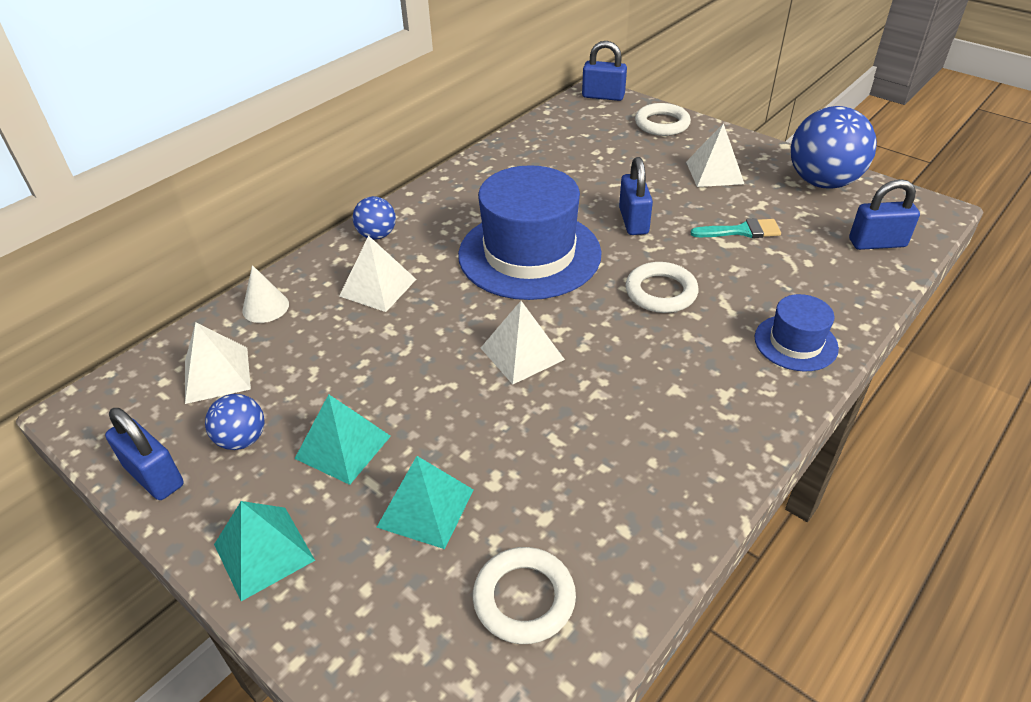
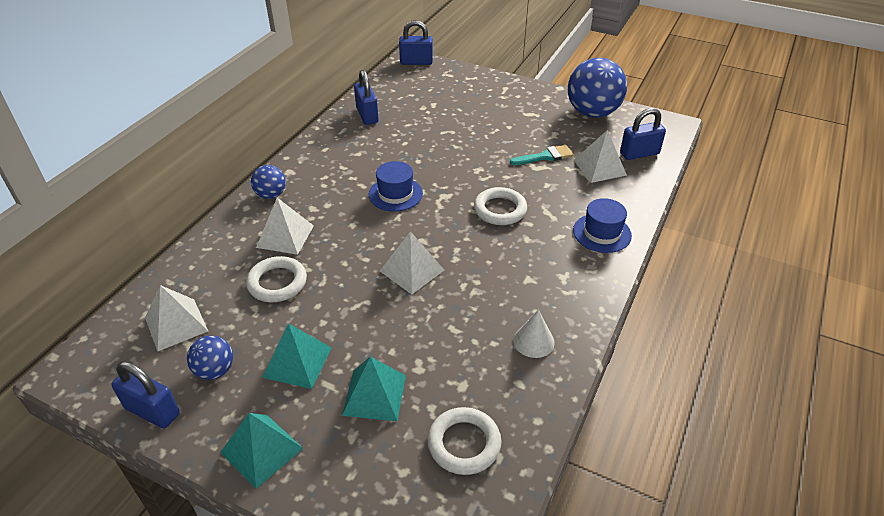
camera: 15 degrees left, 0 degrees up
(265, 307) = (198, 265): white cone -> white cone (533, 341)
(529, 254) = (395, 194): blue hat -> blue hat, size x0.49
(633, 221) = (466, 159): blue padlock -> blue padlock (367, 115)
(662, 124) = (466, 80): white ring -> white ring (277, 283)
(714, 172) = (515, 114): white pyramid -> white pyramid (599, 167)

